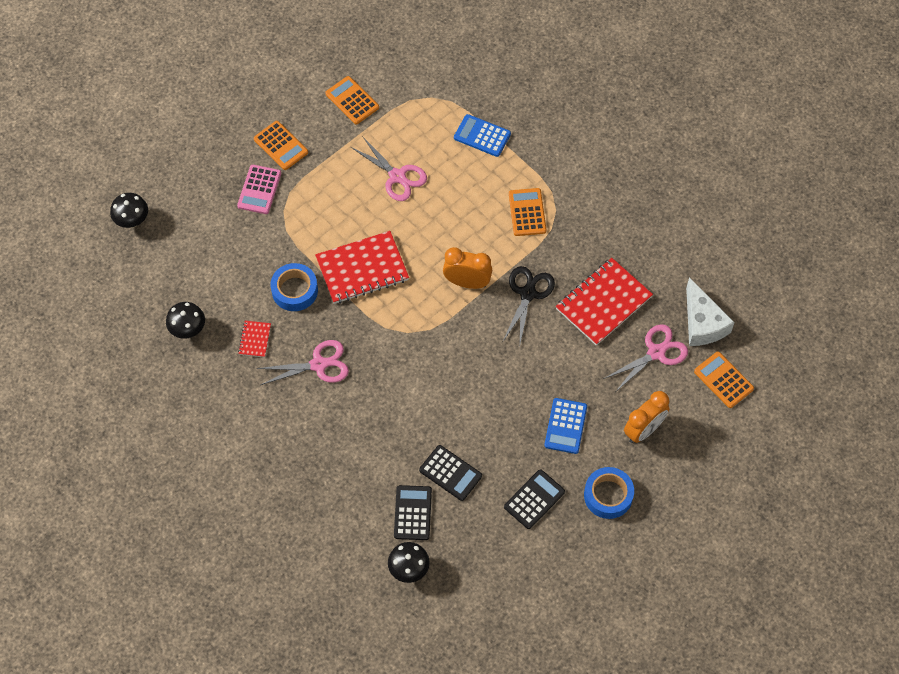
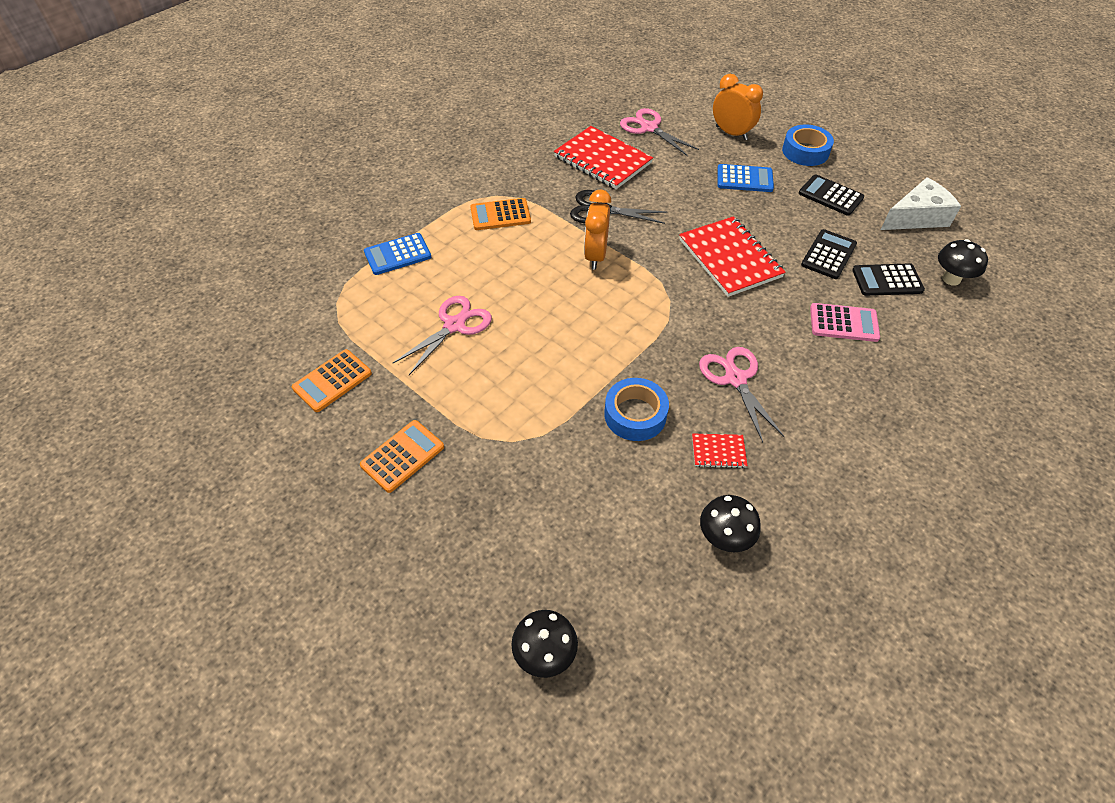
camera: 95 degrees left, 10 degrees down
(259, 190) = (478, 474): pink calculator -> pink calculator (843, 323)
(362, 269) = (592, 348): red notebook -> red notebook (730, 258)
(482, 136) = (397, 255): blue calculator -> blue calculator turned 45 degrees clockwise
(702, 323) = (612, 103): white cheese -> white cheese (917, 217)
(723, 380) = (666, 92): orange calculator -> none

